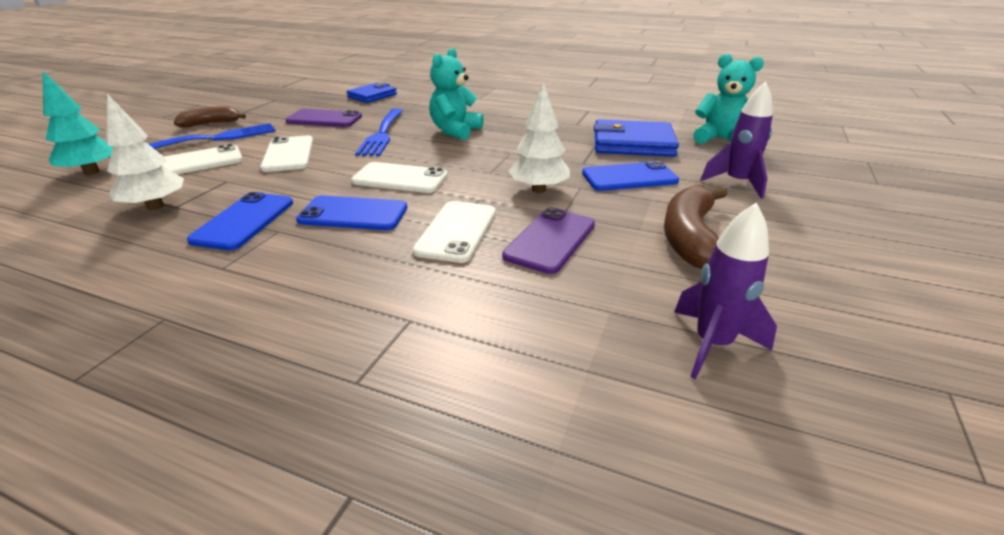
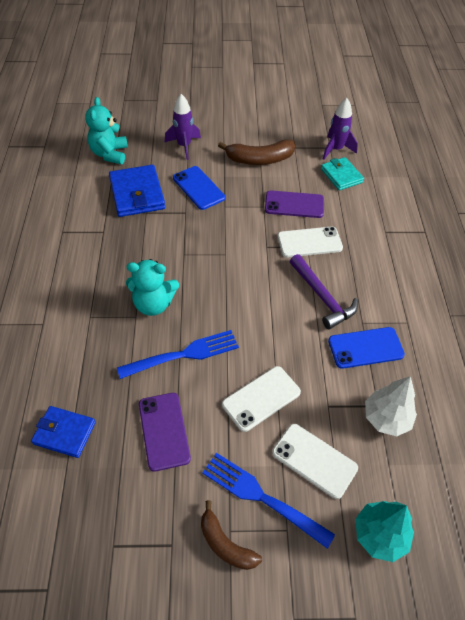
camera: 115 degrees left, 20 degrees up
(353, 214) = (322, 297): blue phone -> purple hammer
(400, 178) = (262, 297): white phone -> none
(538, 189) = (239, 223): white tree -> none
(608, 319) = (341, 176): none -> turquoise wallet

